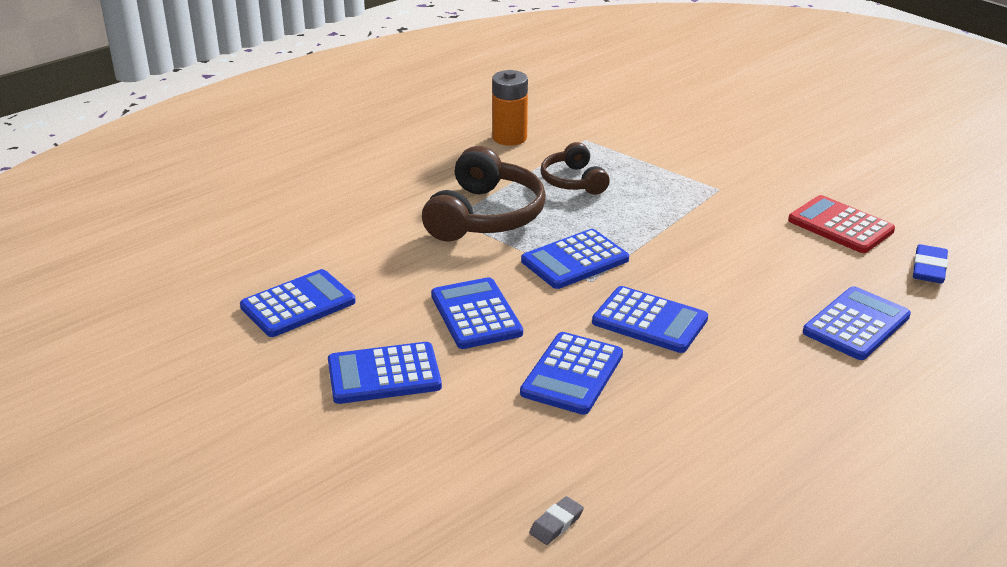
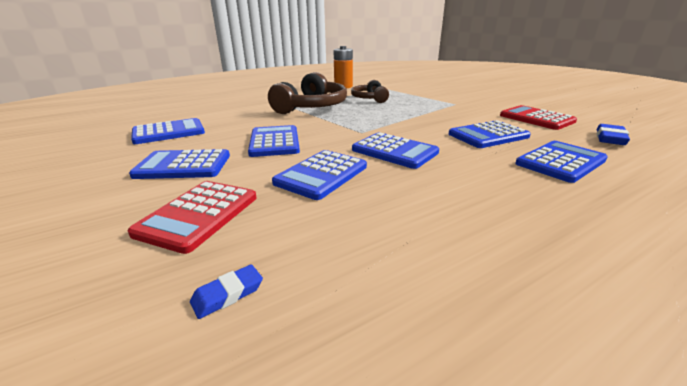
camera: 10 degrees right, 5 degrees down
(466, 448) = (198, 215): none -> red calculator
(556, 524) = (228, 294): grey eraser -> blue eraser
(575, 260) = (355, 124): blue calculator -> blue calculator (488, 135)

